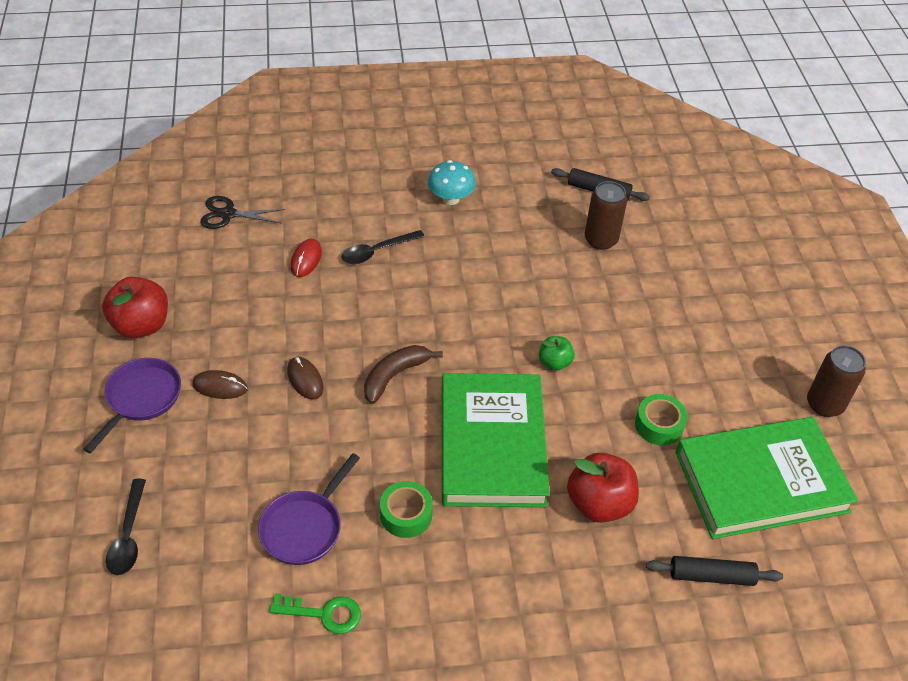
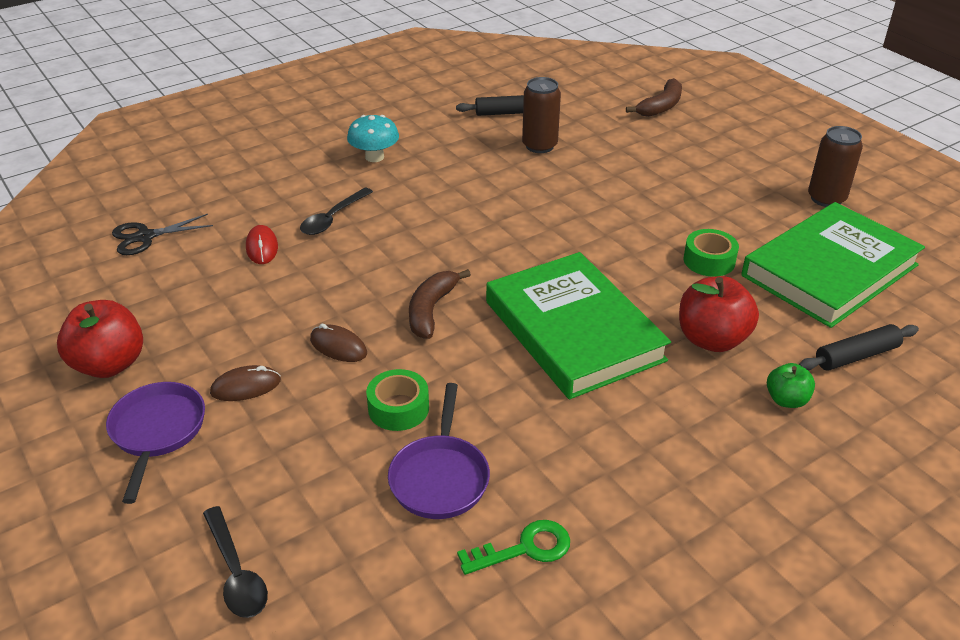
camera: 25 degrees left, 10 degrees down
(406, 514) = (538, 422): green tape -> green tape (398, 408)
(554, 362) = (576, 247): green apple -> green apple (786, 400)
(748, 236) = (661, 106): none -> brown banana

